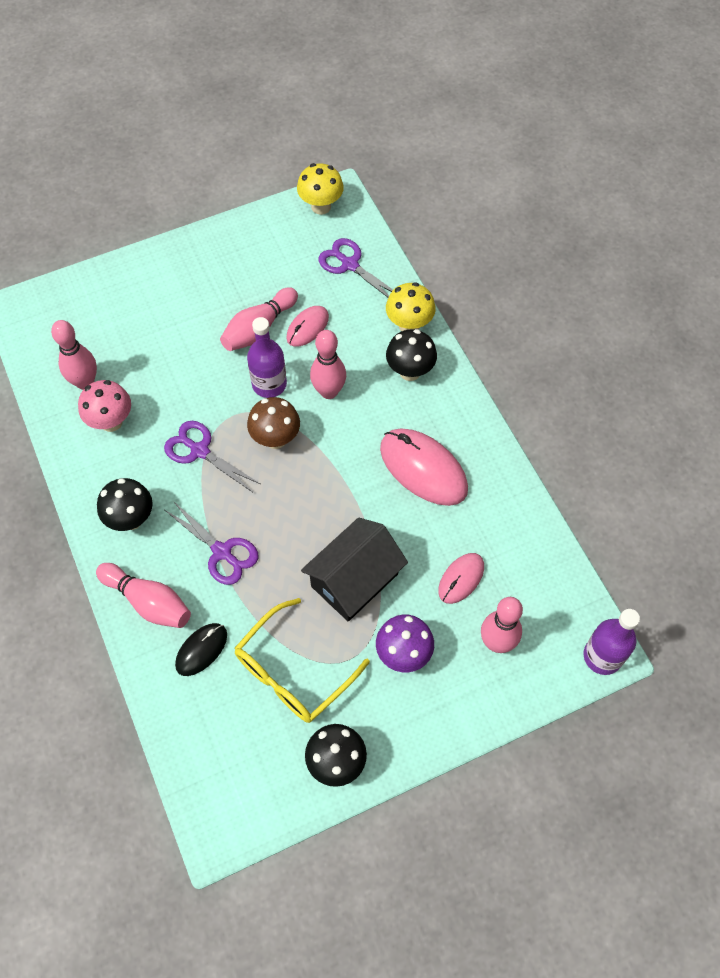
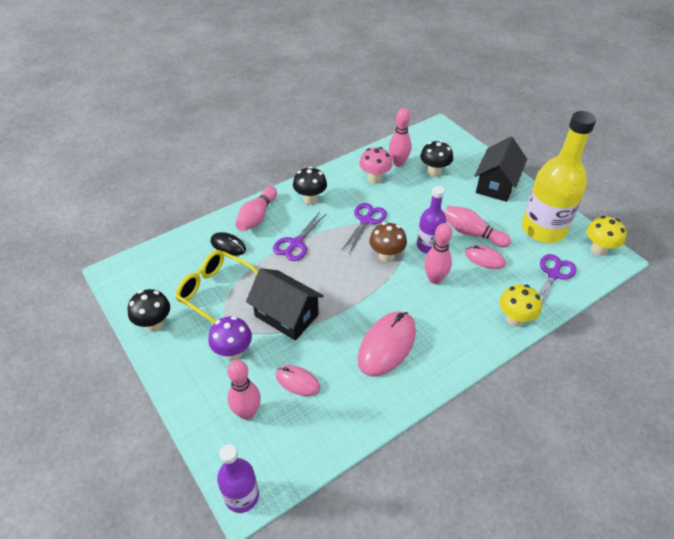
camera: 80 degrees right, 15 degrees down
(173, 273) = (496, 184): none -> black house
(272, 249) = (543, 229): none -> yellow bottle
(410, 371) = (471, 325): black mushroom -> black mushroom (434, 172)

